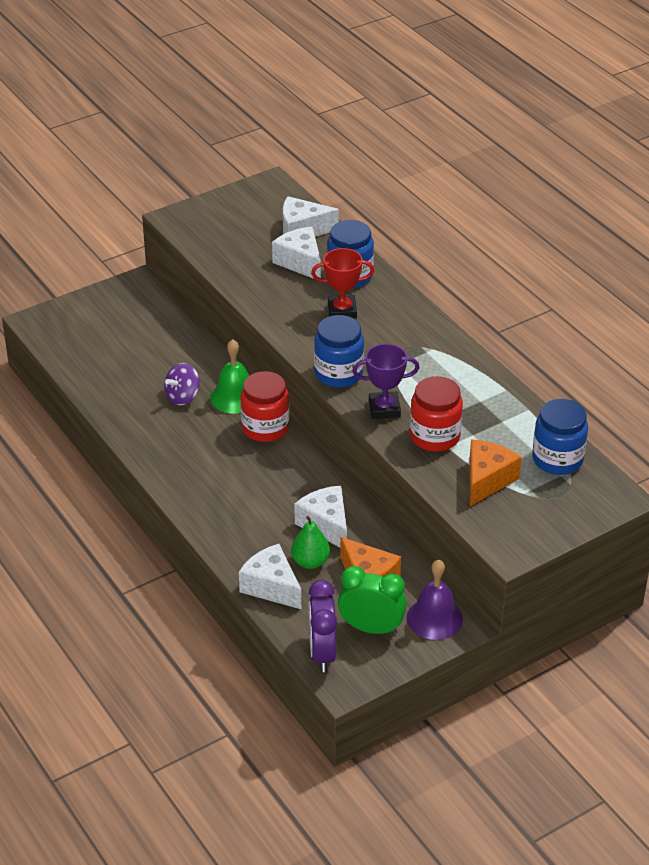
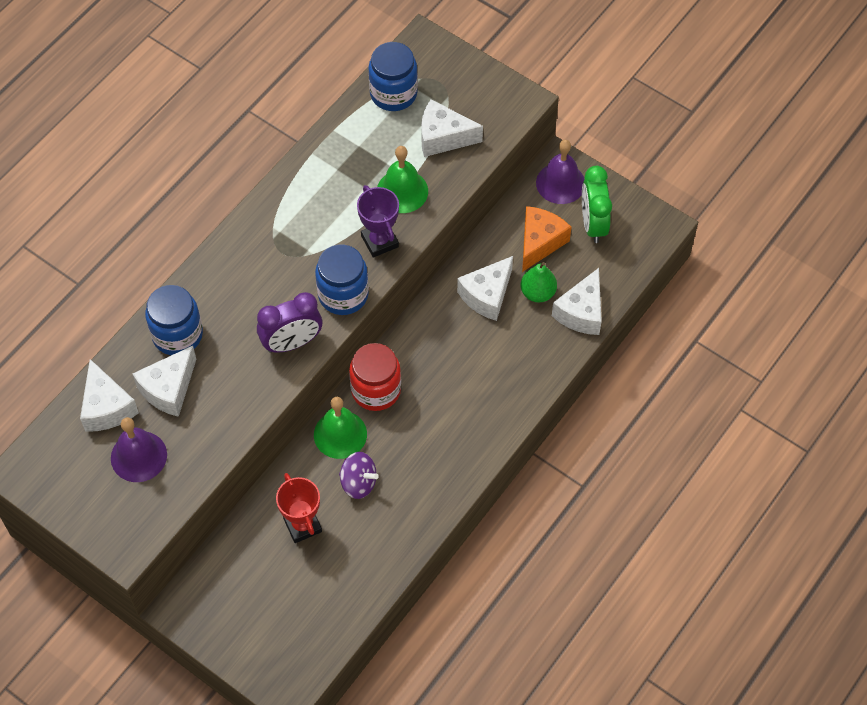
camera: 110 degrees left, 20 degrees up
(249, 237) = (138, 456): none -> purple bell
(322, 653) = (637, 250): purple clock -> purple clock (292, 343)
(342, 311) = (240, 323): red trophy -> red trophy (302, 525)
(434, 436) = (402, 191): red jar -> green bell
(487, 480) = (443, 137): orange cheese -> white cheese

